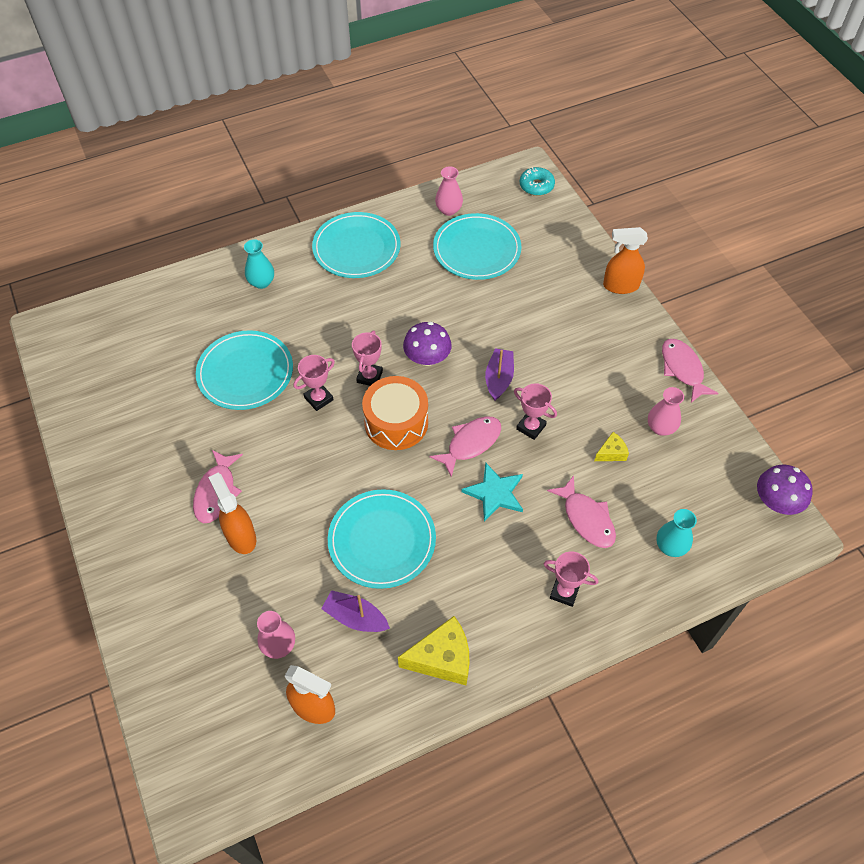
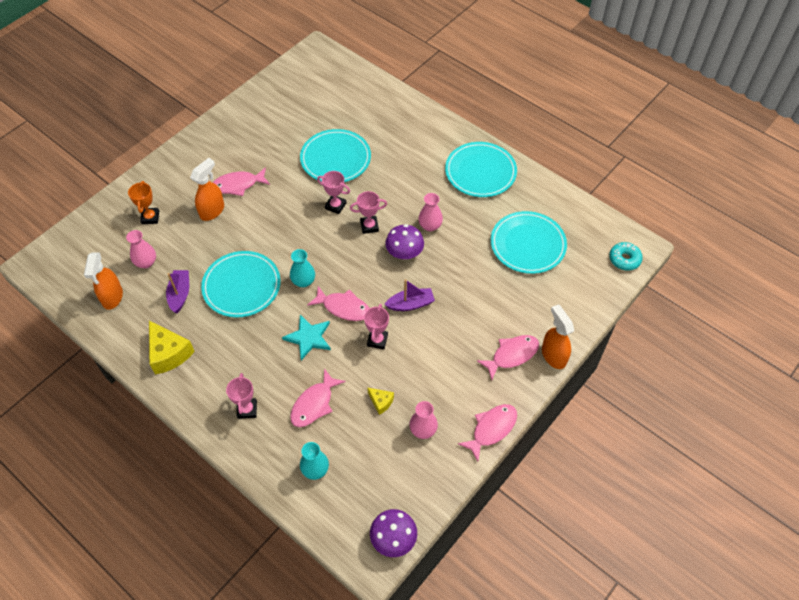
camera: 65 degrees right, 0 degrees up
(203, 617) = (150, 217): none -> orange trophy
(261, 282) = (415, 133): turquoise vase -> turquoise vase (303, 281)
(396, 422) = (338, 257): orange drum -> none
(448, 210) = (556, 211): pink vase -> pink vase (430, 226)
(605, 318) = (512, 355): none -> pink fish

